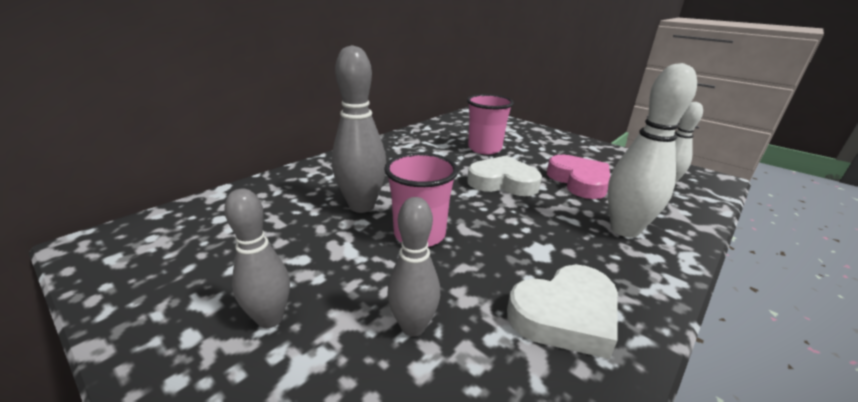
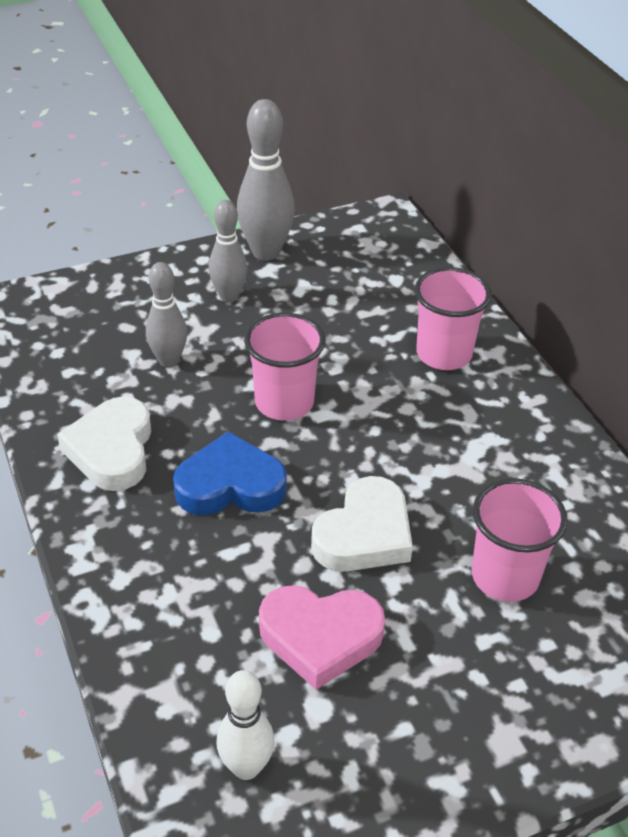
camera: 115 degrees right, 15 degrees up
(321, 184) = (444, 354): none -> pink cup
(362, 206) = (369, 375): grey bowling pin -> grey bowling pin (266, 252)
(523, 235) = (230, 485): none -> blue heart
(624, 230) = (178, 592): white bowling pin -> none

